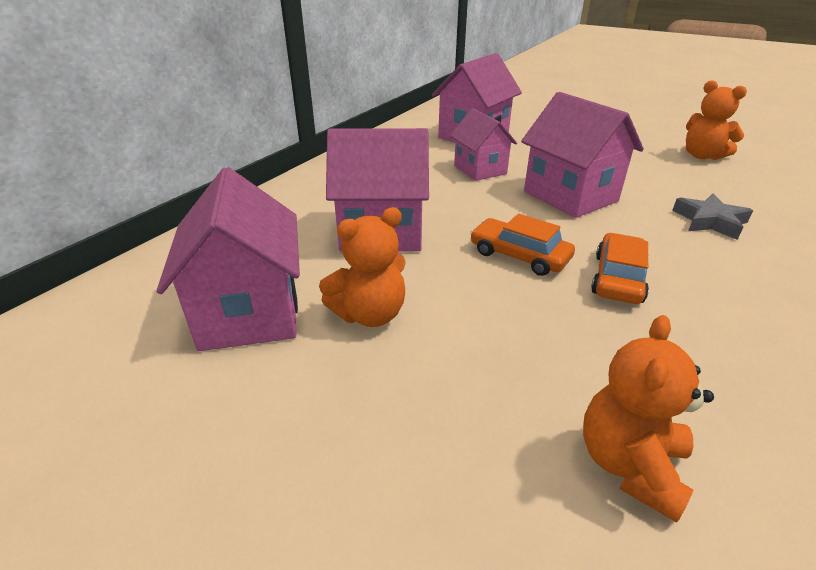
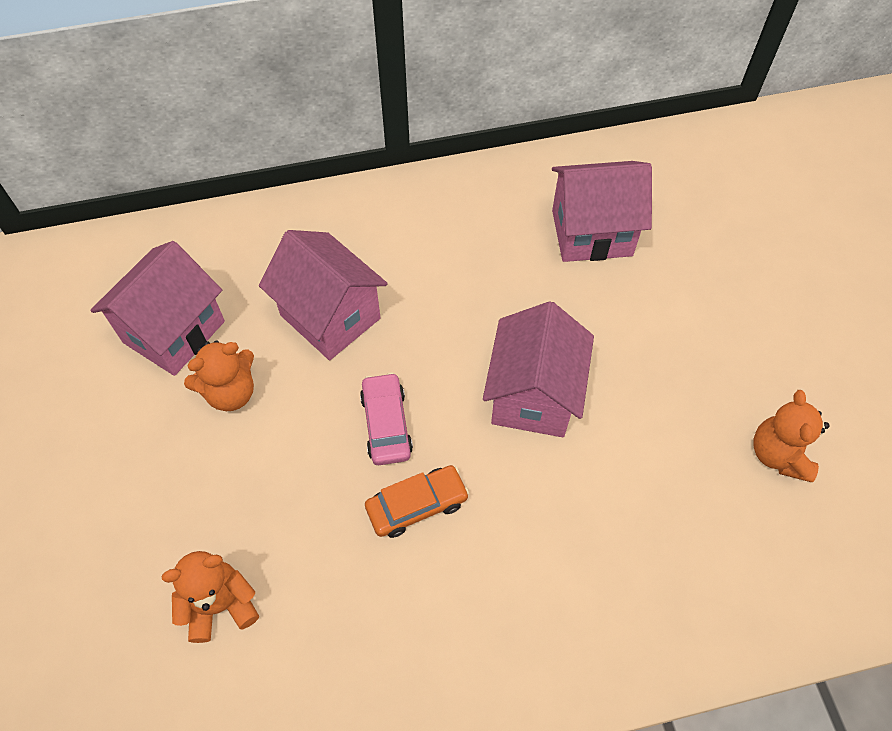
camera: 45 degrees right, 25 degrees up
(370, 314) = (230, 392): orange teddy bear -> orange teddy bear turned 45 degrees counterclockwise
(480, 170) = (514, 295): pink house -> none
(519, 256) = (386, 424): orange car -> pink car
(709, 221) = (596, 526): grey star -> none

